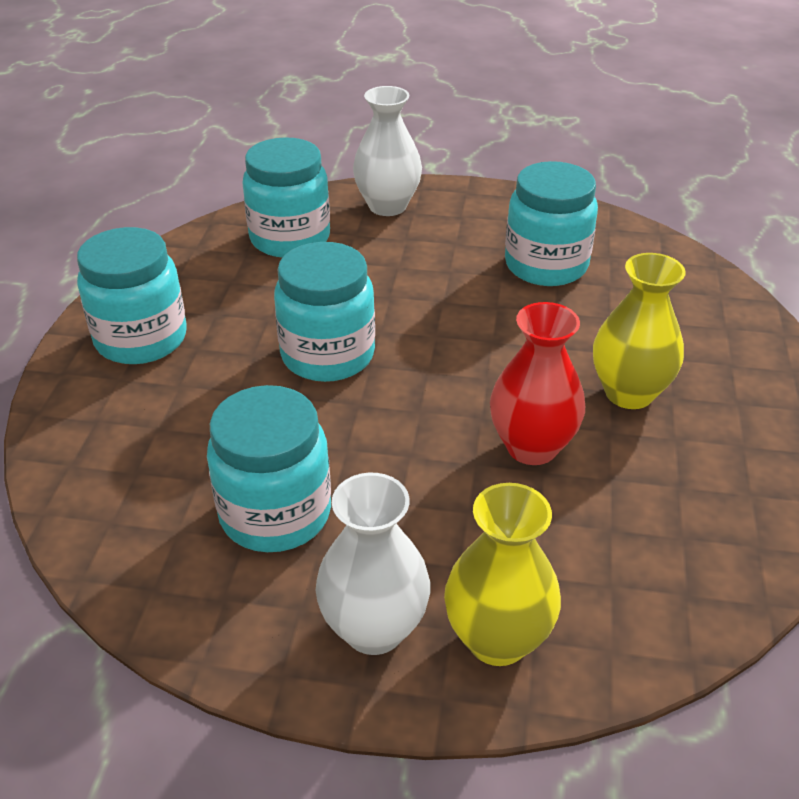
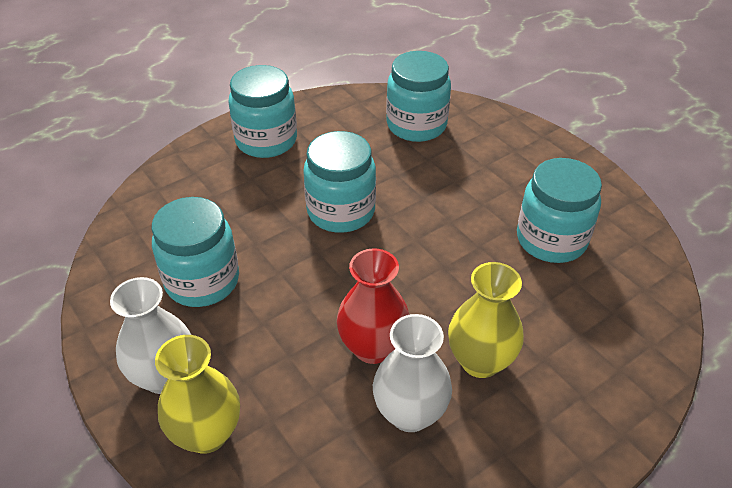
camera: 45 degrees right, 5 degrees up
(387, 206) = (503, 136): white vase -> white vase (410, 413)

